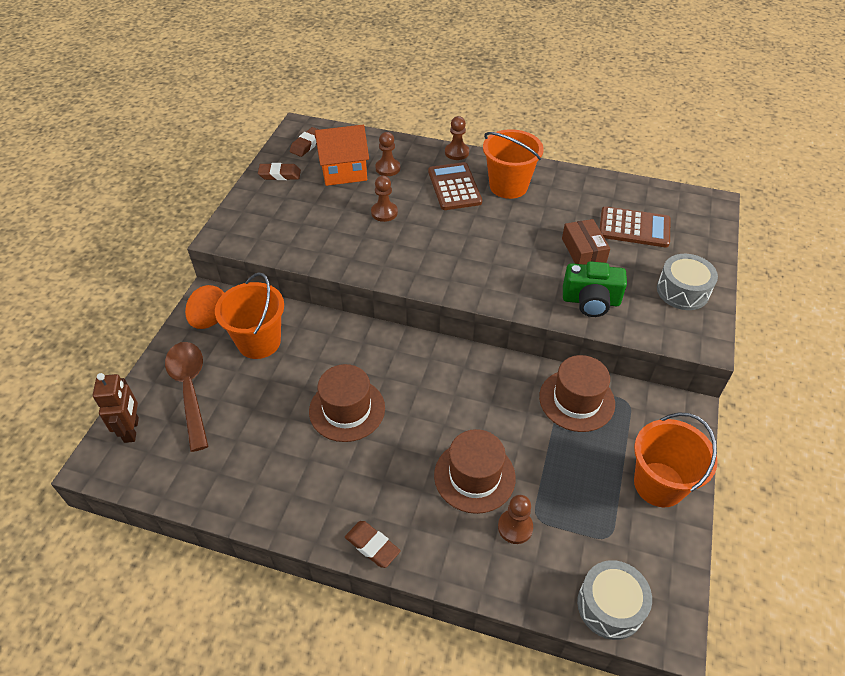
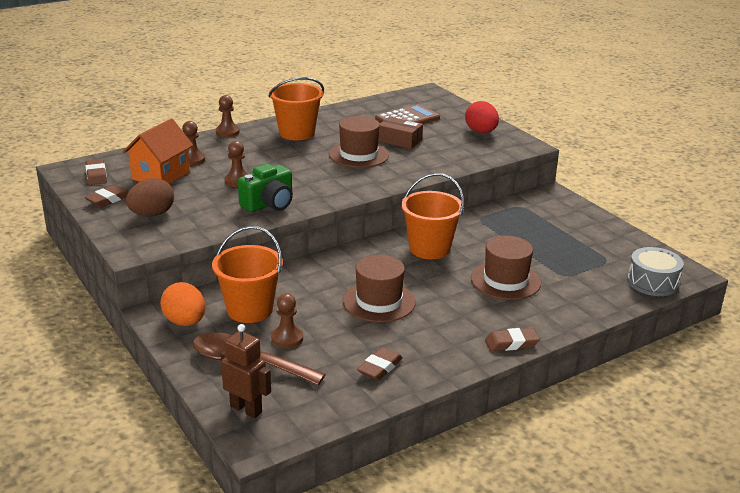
camera: 50 degrees left, 20 degrees down
(251, 474) = (380, 367): none -> brown eraser
(282, 208) = (152, 214): none -> brown egg
(454, 187) = (261, 148): brown calculator -> none
(515, 527) = (562, 285): brown pawn -> brown pawn (287, 338)
(576, 400) = (495, 220): brown hat -> brown hat (358, 155)
(591, 301) = (445, 158): green camera -> green camera (269, 204)
(659, 484) = (590, 227): orange bucket -> orange bucket (429, 249)
(682, 291) = (481, 132): grey drum -> red egg

